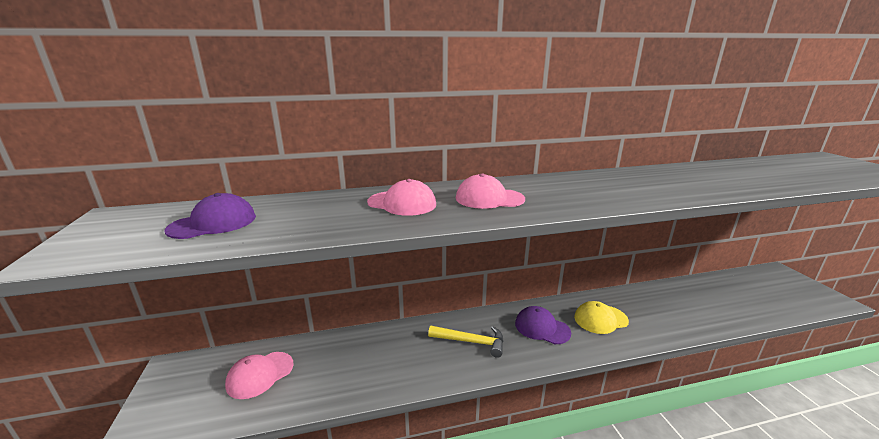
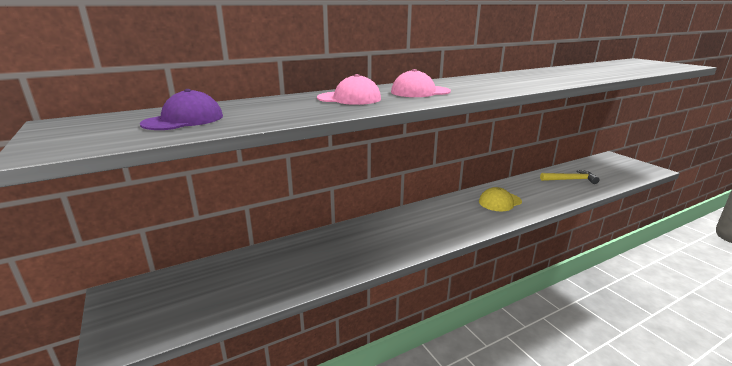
camera: 15 degrees left, 0 degrees up
(260, 374) = (219, 283): pink cap -> none
(471, 342) = (404, 231): yellow hammer -> yellow hammer (570, 180)
(542, 328) = (457, 213): purple cap -> none

